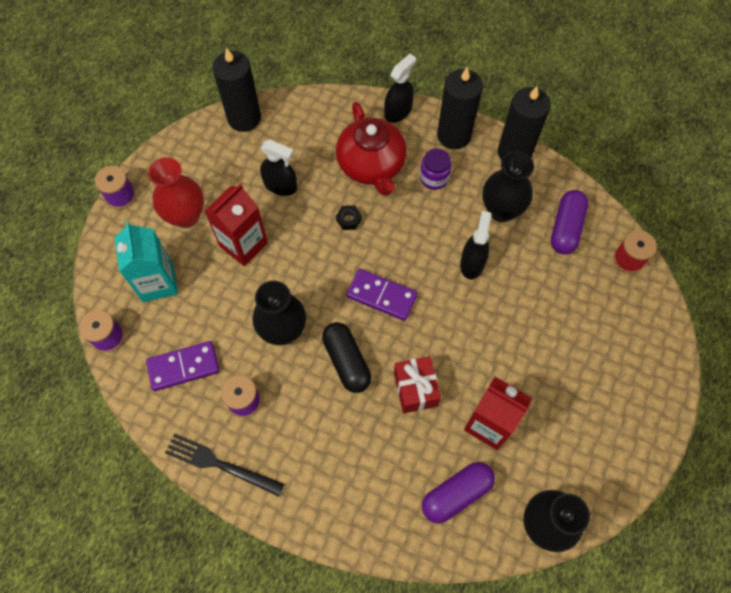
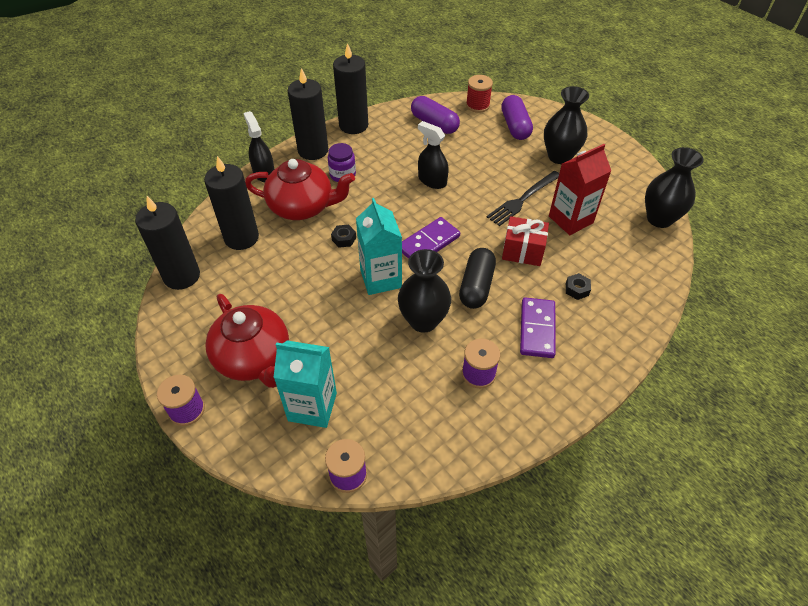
camera: 65 degrees left, 15 degrees down
(183, 367) = (419, 413): purple domino -> purple domino (537, 329)
(186, 216) = (254, 358): red vase -> red teapot
(220, 464) = (533, 414): black fork -> black fork (522, 199)
(243, 244) = (317, 321): red carton -> none
(280, 185) = (275, 273): black spray bottle -> none
(308, 137) = (241, 237): none -> black candle
(315, 273) = (380, 278): none -> turquoise carton
(346, 361) = (476, 286): black capsule -> black capsule turned 75 degrees counterclockwise
(388, 460) = (577, 289): none -> black nut
(456, 494) = (620, 258): purple capsule -> purple capsule (515, 126)
(501, 210) = (397, 149): black vase -> black vase (559, 156)

